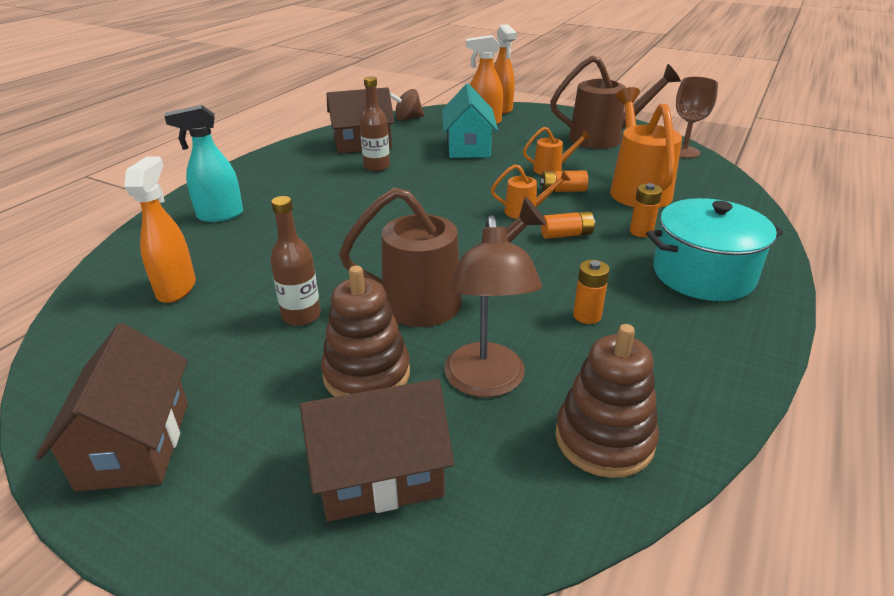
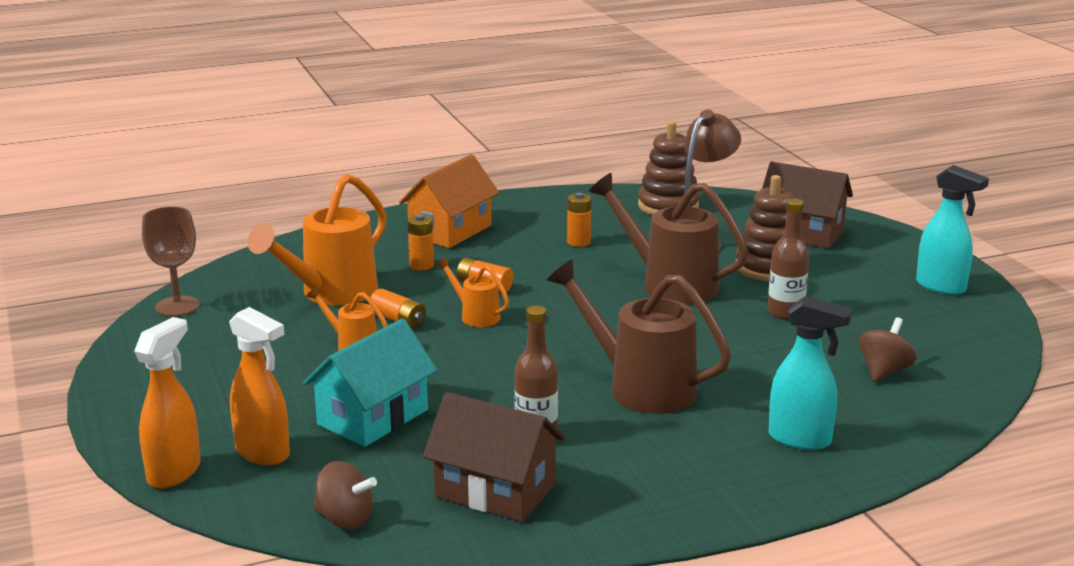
camera: 140 degrees left, 10 degrees down
(135, 444) = (941, 287): brown house -> turquoise spray bottle
(177, 288) = (884, 371): orange spray bottle -> brown spinning top
(603, 138) = (198, 358): brown watering can -> brown watering can (641, 387)
(703, 274) = (450, 231): turquoise pot -> orange house

